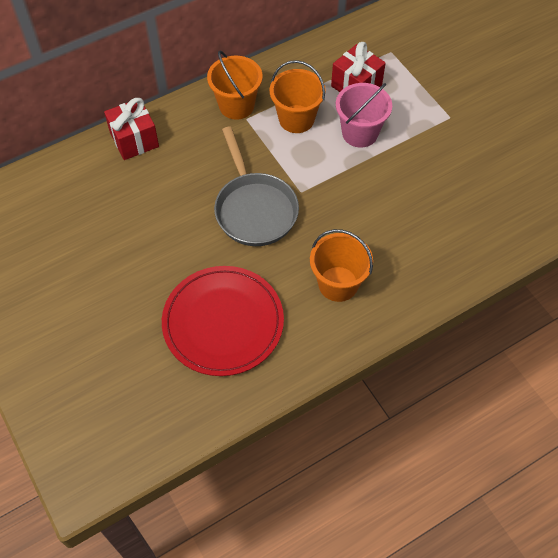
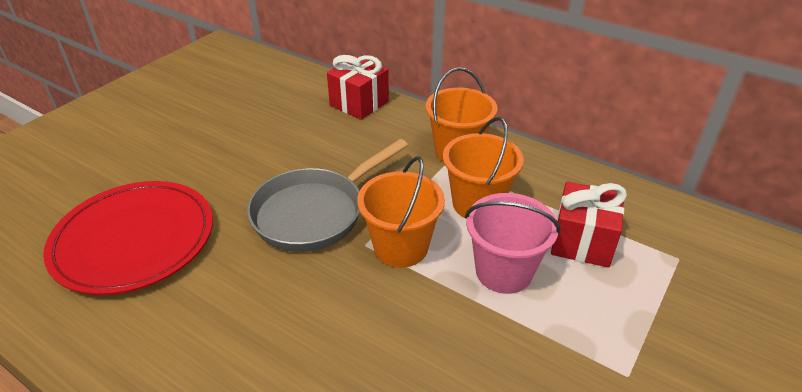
camera: 65 degrees right, 20 degrees down
(338, 284) = (224, 333): orange bucket -> orange bucket (401, 247)

